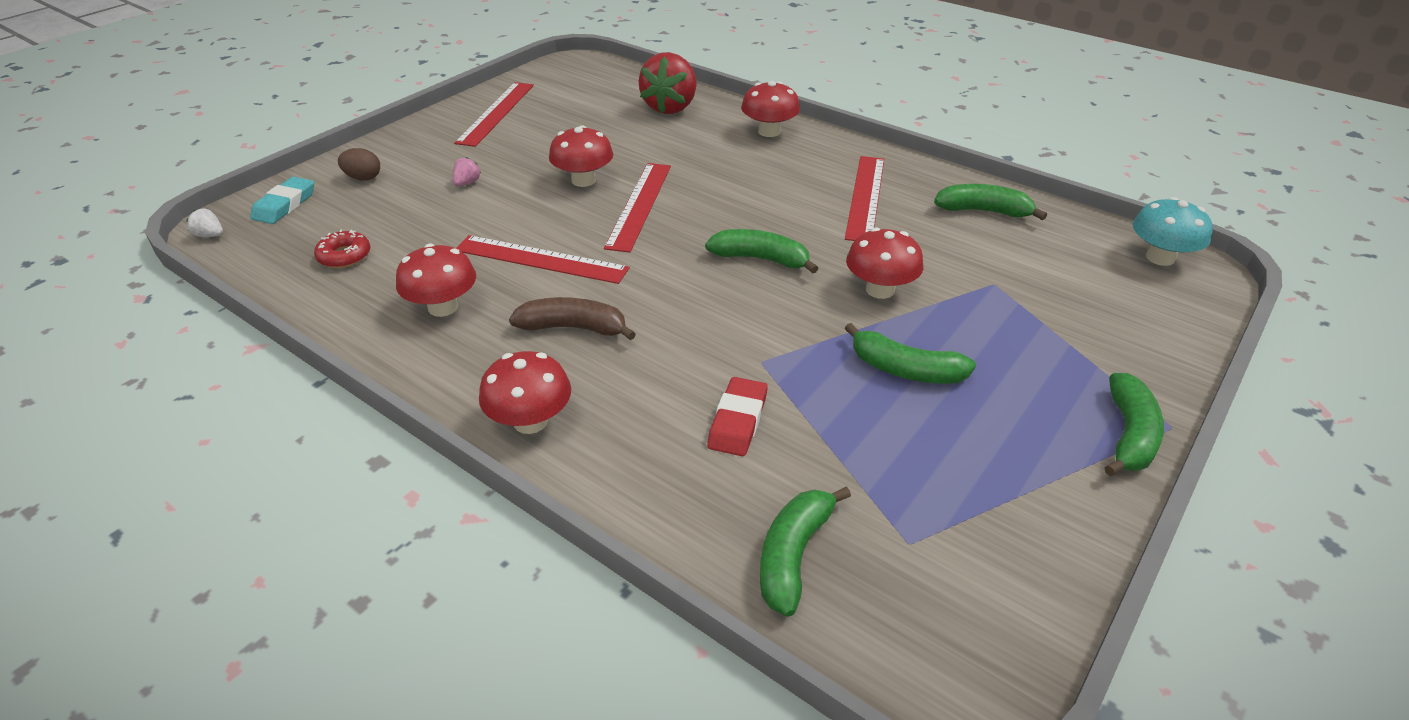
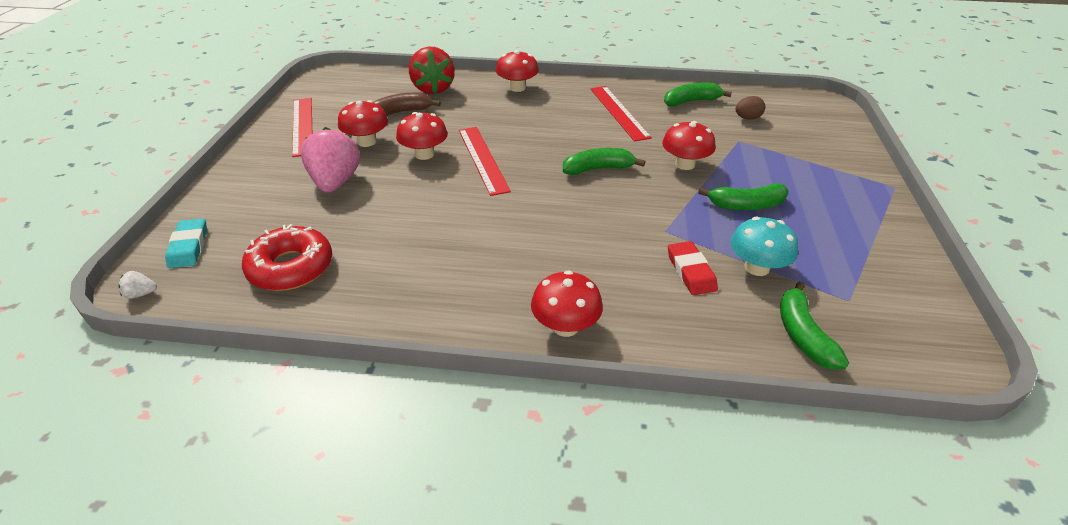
camera: 30 degrees left, 0 degrees up
(344, 256) = (291, 267): red donut -> red donut, size x1.81
(363, 178) = (240, 204): brown egg -> brown egg (747, 118)
(443, 307) = (416, 275): red mushroom -> red mushroom (367, 142)
(467, 183) = (335, 182): pink strawberry -> pink strawberry, size x2.49
(541, 259) = (453, 217): red ruler -> none
(574, 328) = (527, 254): brown banana -> brown banana (401, 112)
(1129, 435) = (882, 199): green banana -> none
(1160, 257) = (800, 101): turquoise mushroom -> turquoise mushroom (757, 267)

